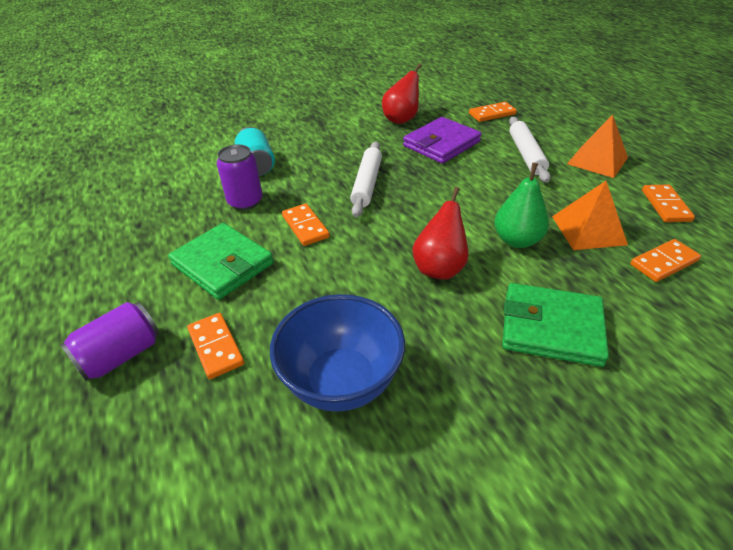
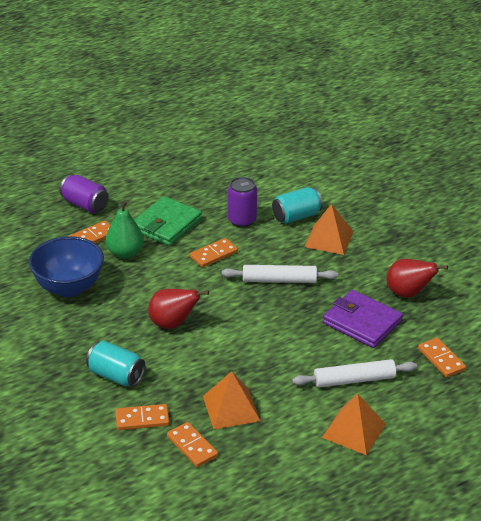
camera: 80 degrees right, 5 degrees down
(305, 150) = (329, 239): none -> orange pyramid
(517, 240) = (211, 365): green pear -> green pear (125, 253)
(551, 327) = (116, 376): green wallet -> turquoise can
(665, 205) = (277, 465): orange domino -> orange domino (142, 419)

